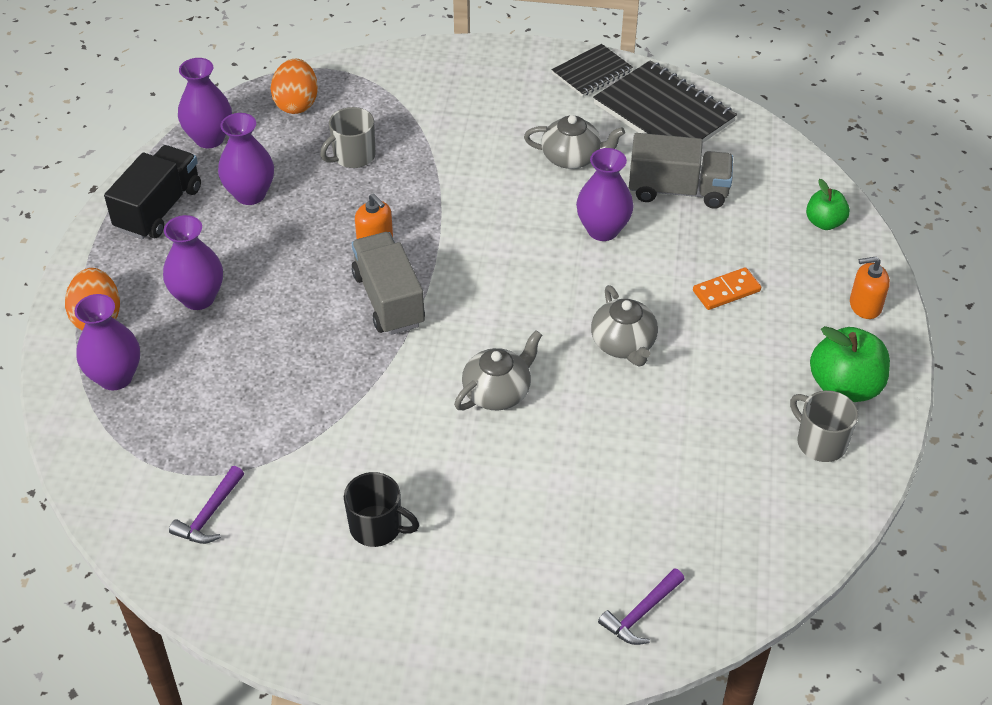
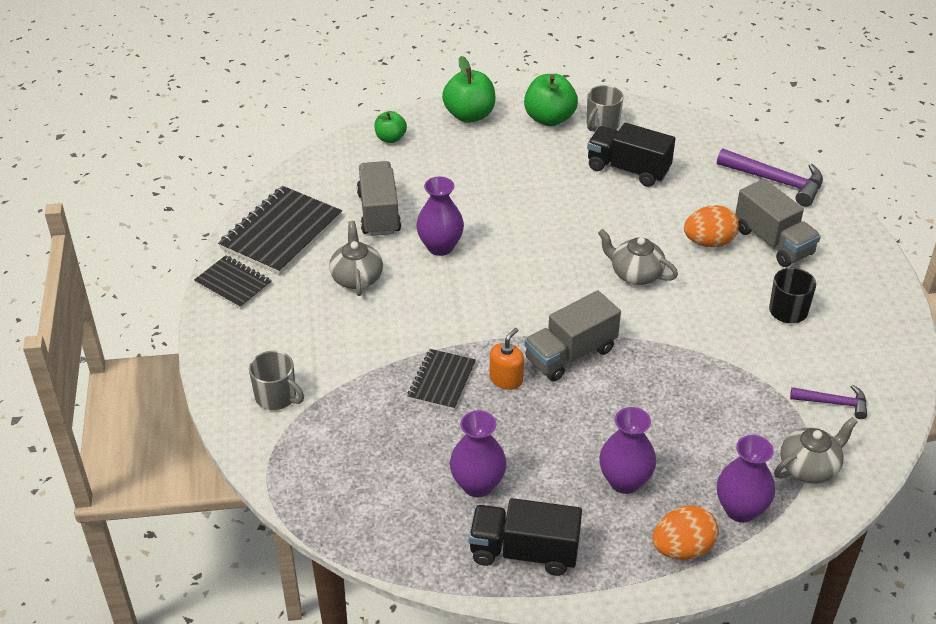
camera: 105 degrees left, 5 degrees down
(209, 138) = (406, 544): purple vase -> none
(296, 104) = (331, 487): orange egg -> orange egg (709, 242)
(353, 156) = (399, 422): grey mug -> grey mug (277, 397)
(393, 194) = (441, 381): none -> black notebook
(510, 560) = (773, 242): none -> grey truck
(624, 344) = (558, 219): grey teapot -> grey teapot (809, 467)
(641, 613) = (776, 181): purple hammer -> purple hammer, size x1.68
(709, 443) = (628, 169): none -> black truck
(726, 291) = (482, 177): orange domino -> none
(865, 305) = (469, 115): orange soap dispenser -> green apple

